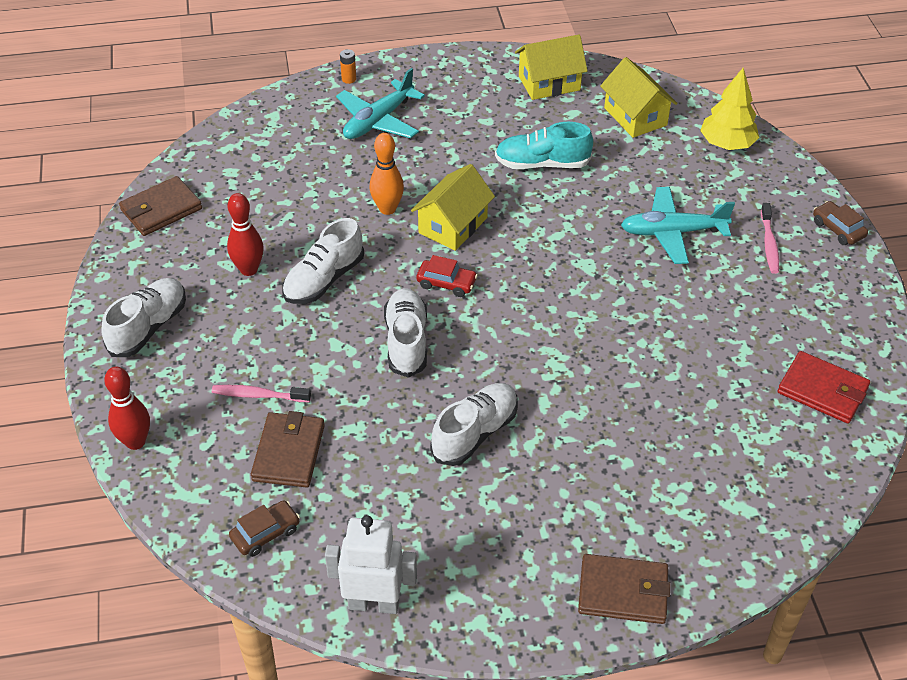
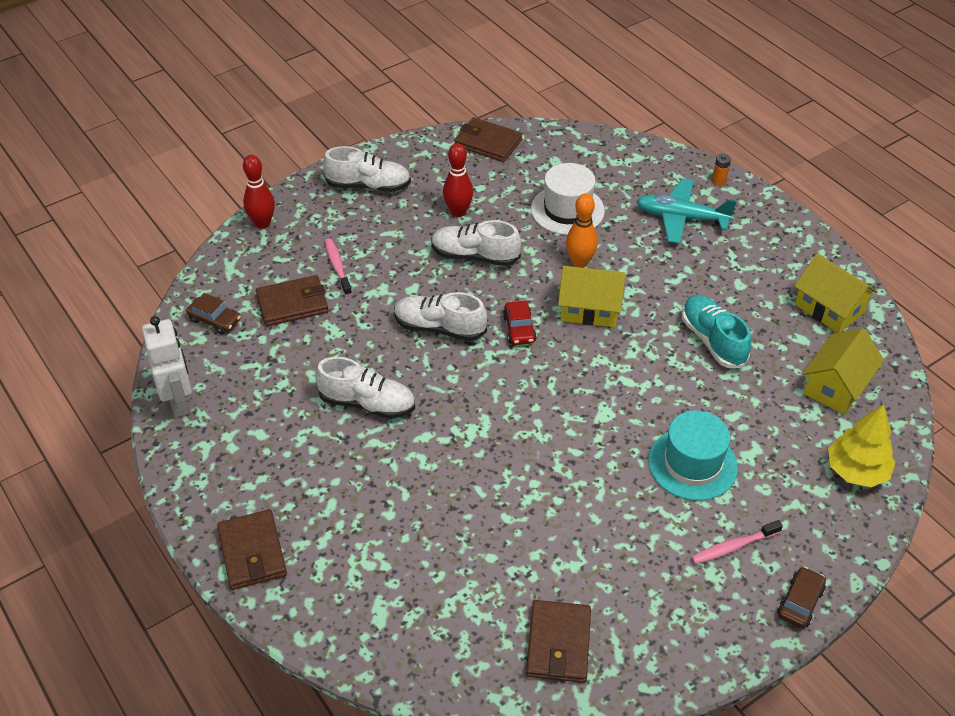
camera: 65 degrees right, 0 degrees up
(309, 190) = (567, 210): none -> white hat
(406, 341) = (439, 328): white shoe -> white shoe turned 135 degrees counterclockwise
(672, 232) = (692, 464): turquoise plane -> turquoise hat
(822, 390) = (558, 644): red wallet -> brown wallet

